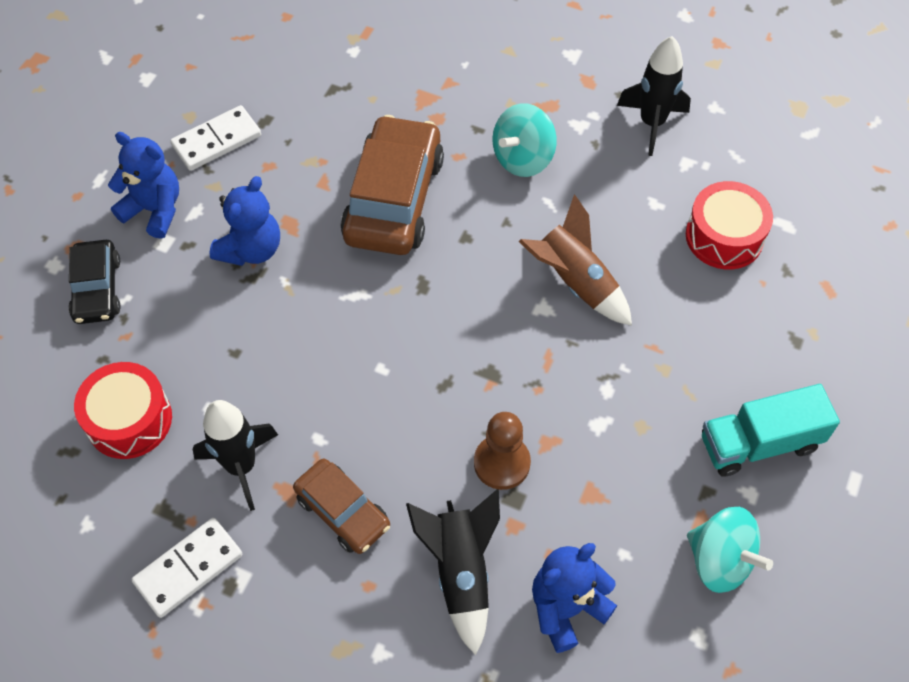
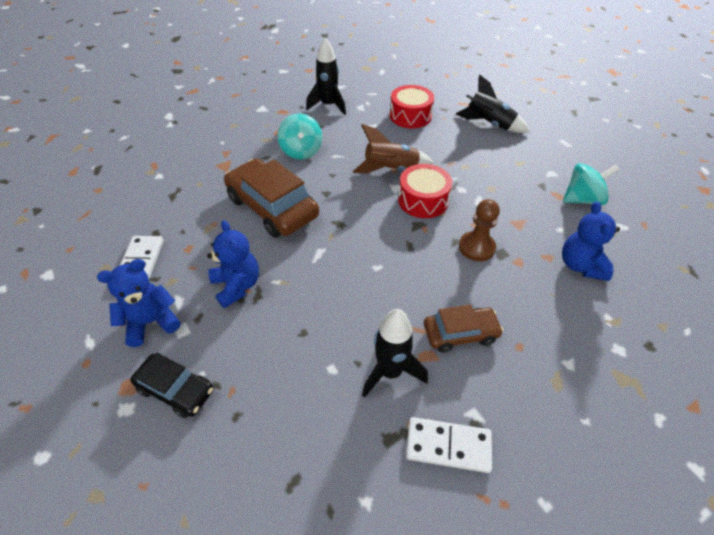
camera: 55 degrees left, 10 degrees down
(129, 420) = (301, 424): red drum -> red drum (423, 200)
(188, 569) = (448, 446): white domino -> white domino turned 75 degrees counterclockwise
(460, 572) = (534, 298): black rocket -> black rocket (489, 124)
(759, 443) = (527, 158): turquoise truck -> none

